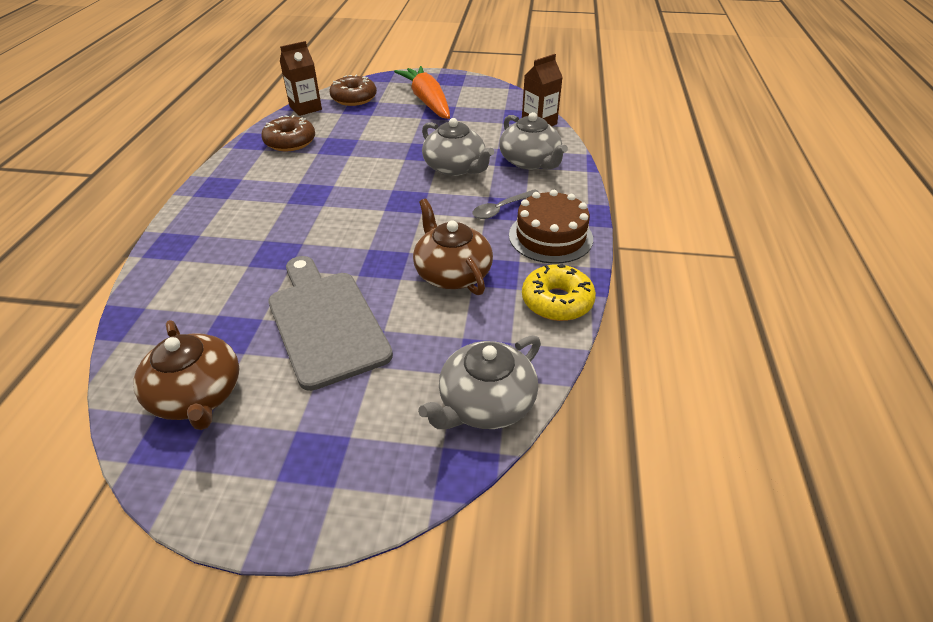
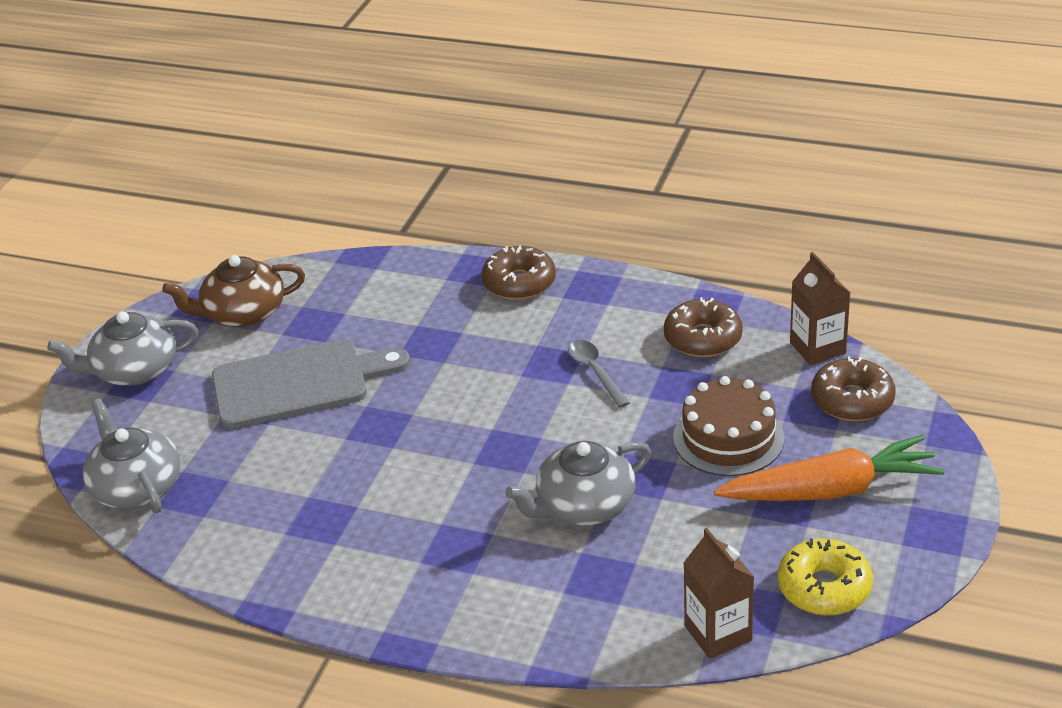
camera: 105 degrees right, 5 degrees down
(201, 220) = (519, 283): none -> brown donut
(452, 273) = (337, 481): brown teapot -> none
(501, 209) = (455, 543): grey spoon -> grey spoon (595, 372)
(530, 161) = (580, 596): grey teapot -> grey teapot (134, 370)
(550, 237) = (372, 583): brown cake -> brown cake (728, 438)
(557, 301) = (246, 565): yellow donut -> yellow donut (824, 588)

